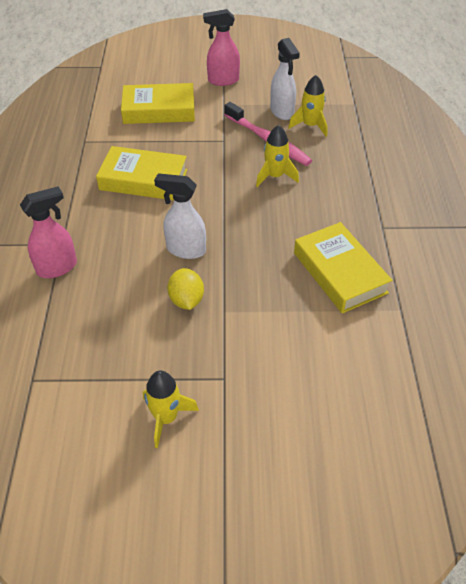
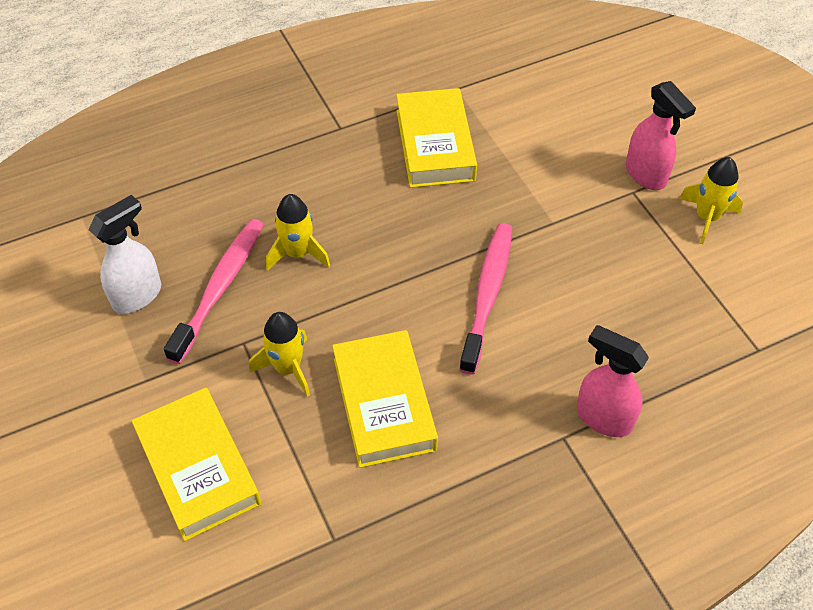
camera: 115 degrees left, 5 degrees up
(185, 250) = (487, 295): white spray bottle -> pink toothbrush
(186, 300) = (561, 261): yellow lemon -> none
(223, 80) = (71, 410): pink spray bottle -> pink spray bottle (646, 175)
(310, 126) = (161, 251): yellow rocket -> yellow rocket (288, 368)
(339, 272) = (435, 145): yellow book -> yellow book turned 45 degrees counterclockwise

